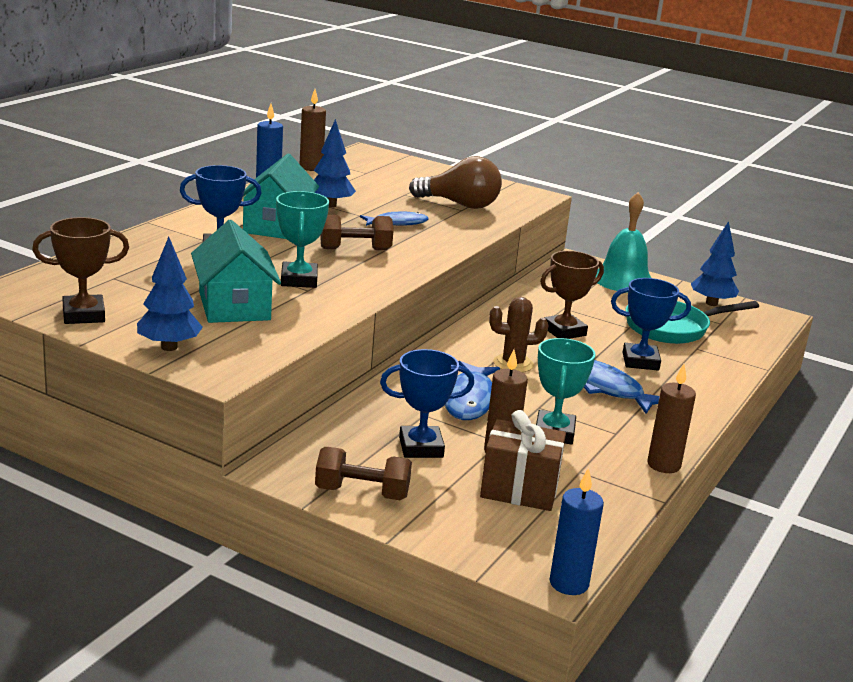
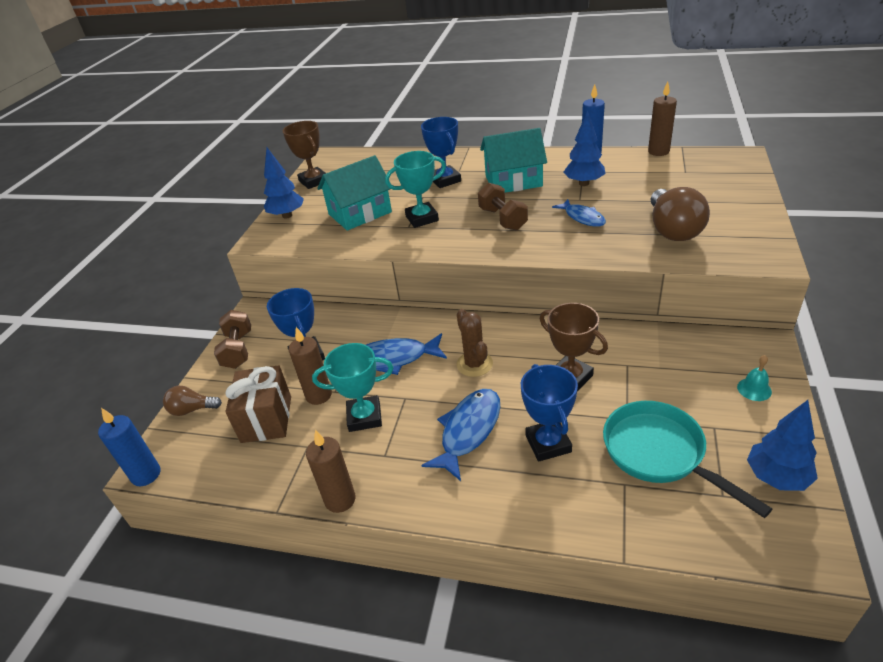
camera: 80 degrees right, 15 degrees up
(465, 540) = (192, 410): none -> brown light bulb
(623, 280) = (754, 389): turquoise bell -> turquoise bell, size x0.43

